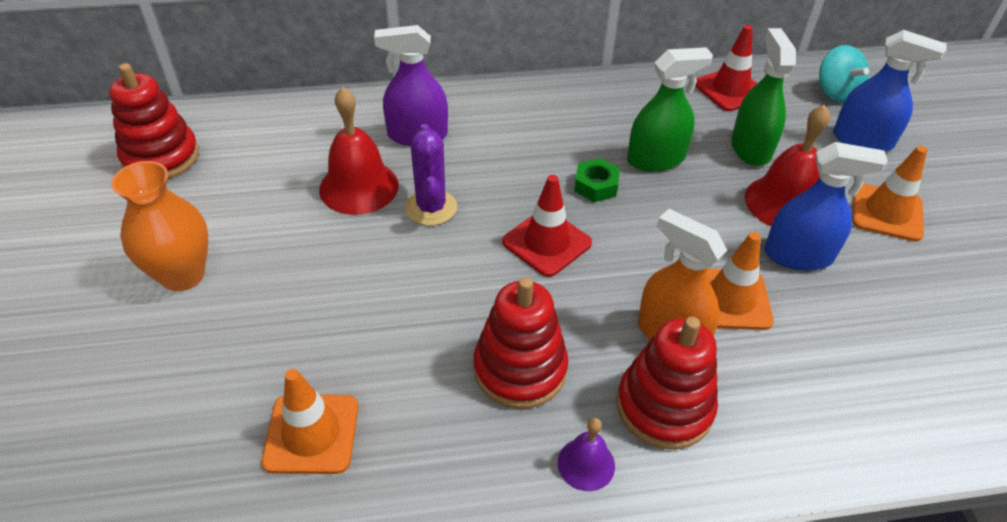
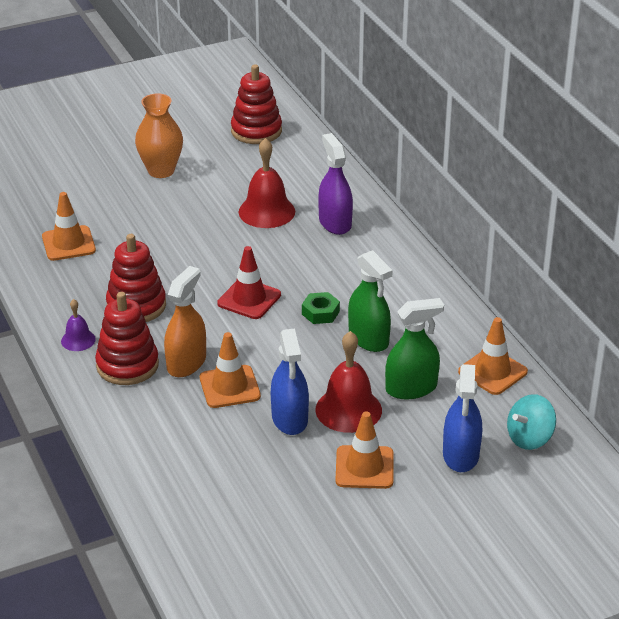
camera: 75 degrees right, 10 degrees down
(431, 208) = (260, 245): purple cactus -> none
(730, 90) = (492, 372): red traffic cone -> orange traffic cone

